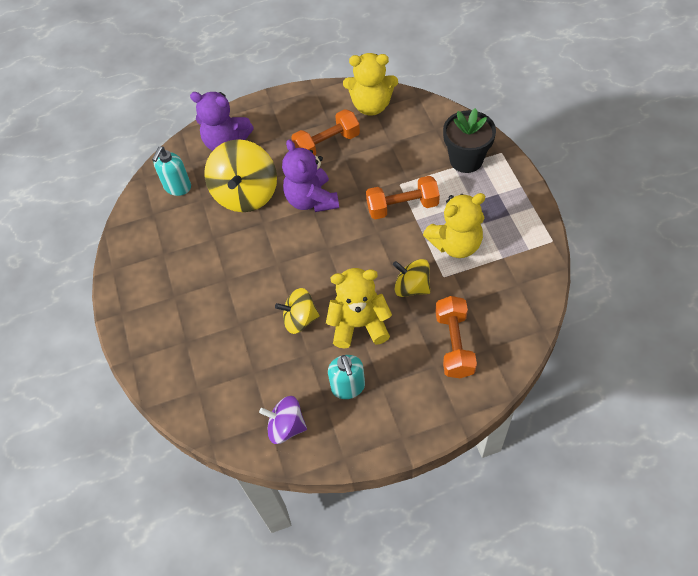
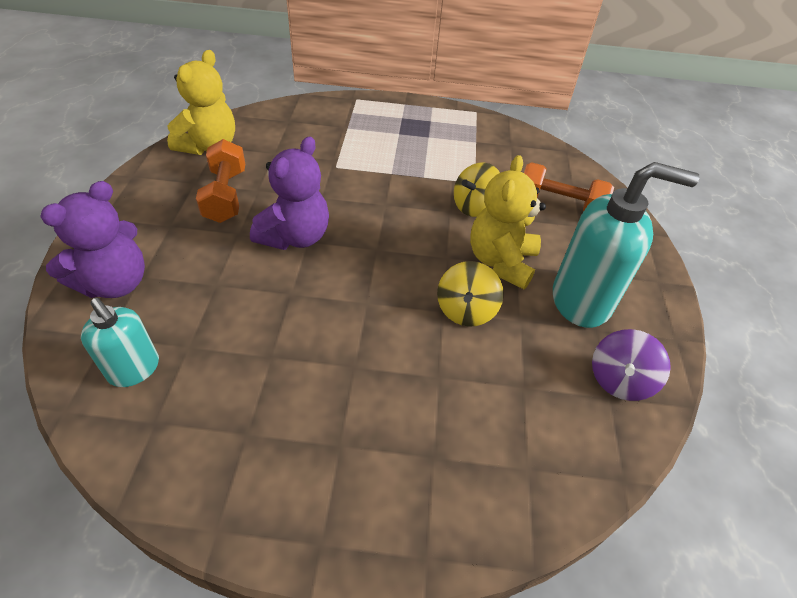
camera: 75 degrees left, 10 degrees down
(246, 194) = (226, 294): yellow spinning top -> none
(311, 200) = (295, 237): purple teddy bear -> purple teddy bear turned 60 degrees counterclockwise
(348, 387) = (582, 301): turquoise soap dispenser -> turquoise soap dispenser, size x1.72
(402, 206) = (367, 175): orange dumbbell -> none
(455, 244) = (441, 161): yellow teddy bear -> none
(466, 160) = (346, 118): black flower pot -> none

